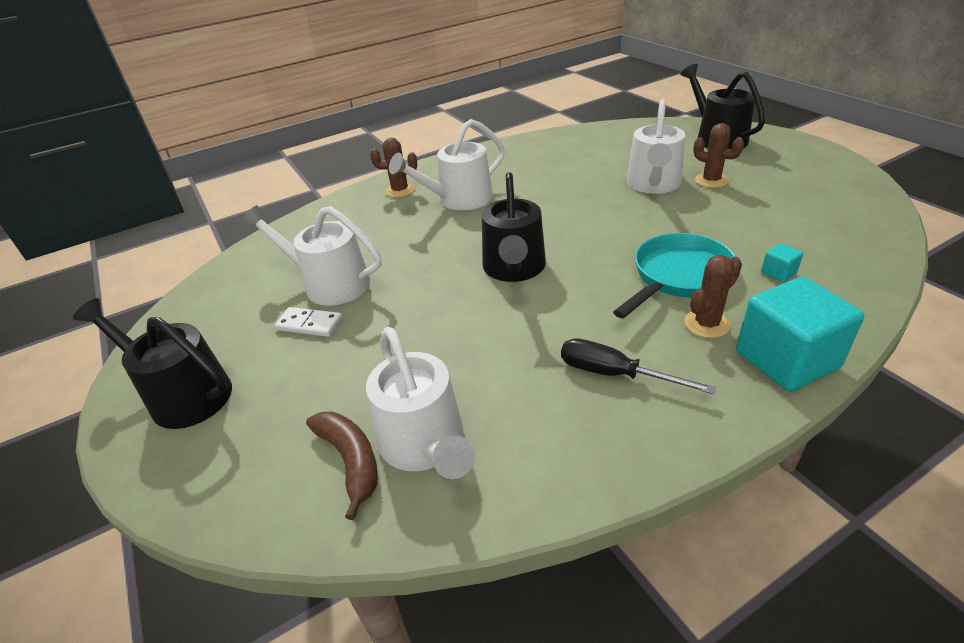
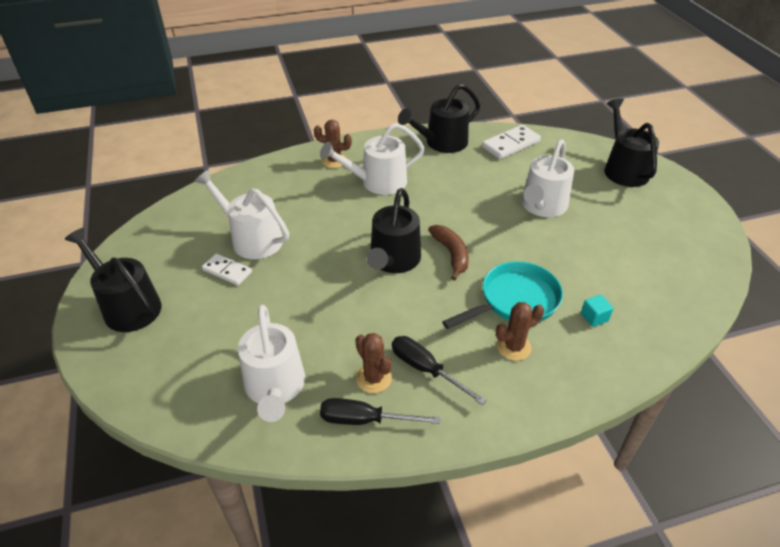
camera: 10 degrees right, 5 degrees up
(350, 461) = (223, 386): brown banana -> brown banana (451, 254)
(513, 153) = (442, 143): none -> black watering can
(566, 454) = (365, 420): none -> black screwdriver
(587, 140) = (510, 144): none -> white domino
(711, 180) = (592, 214): brown cactus -> brown cactus (373, 378)
(786, 360) = (555, 391): turquoise cube -> none

